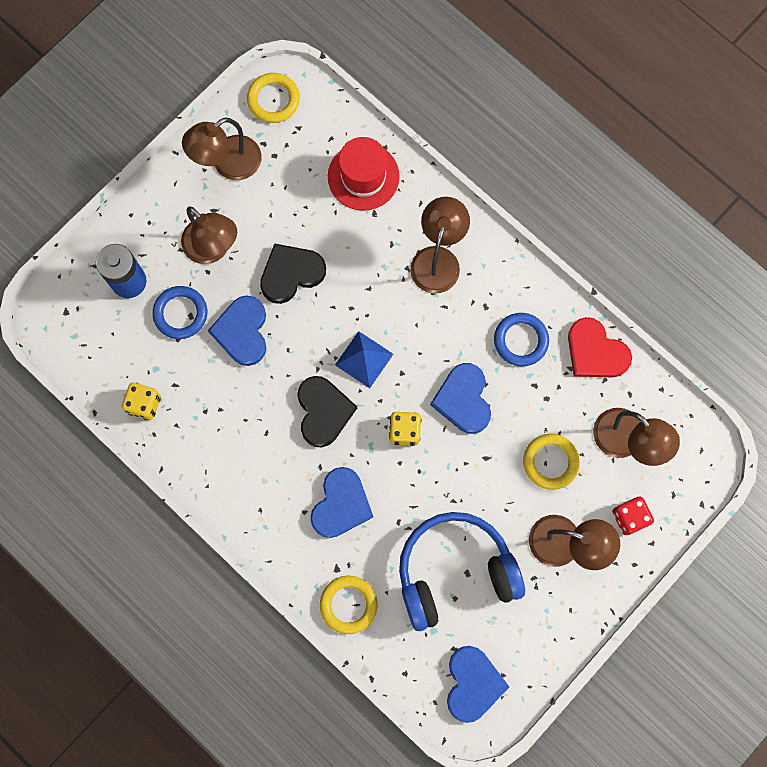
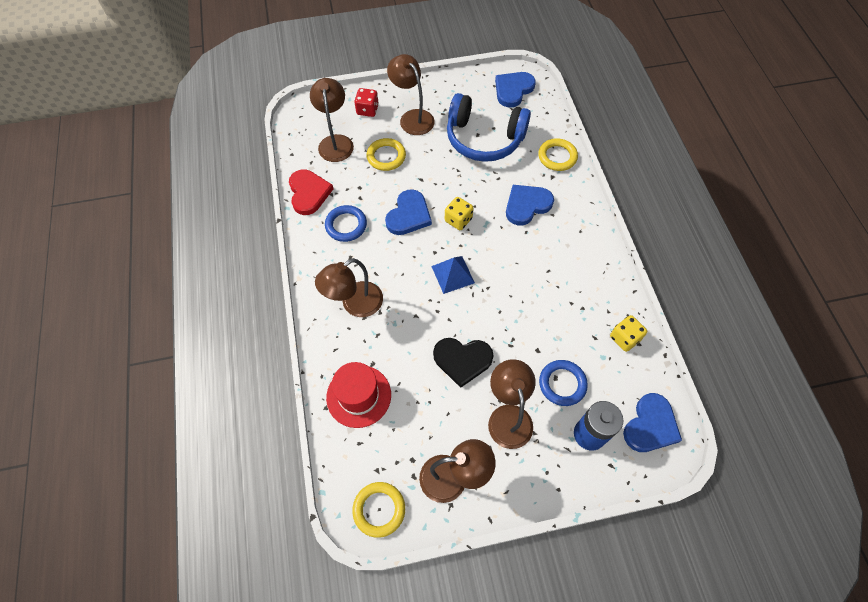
camera: 145 degrees left, 15 degrees down
(242, 331) = (524, 343): blue heart -> blue heart (650, 425)
(323, 411) = (502, 260): black heart -> none

